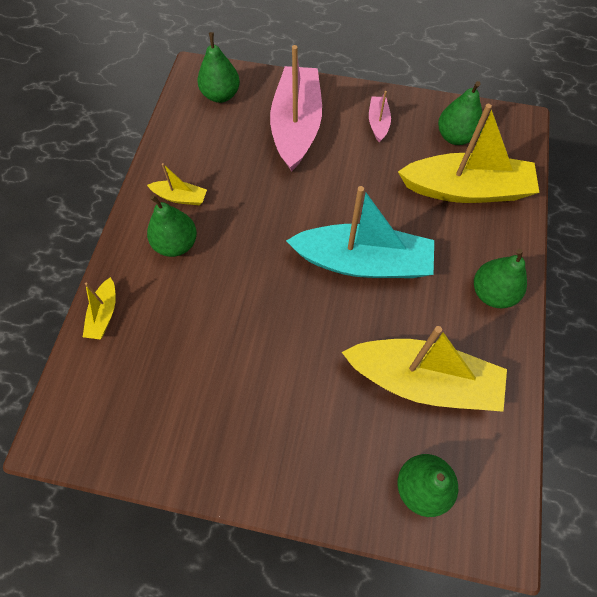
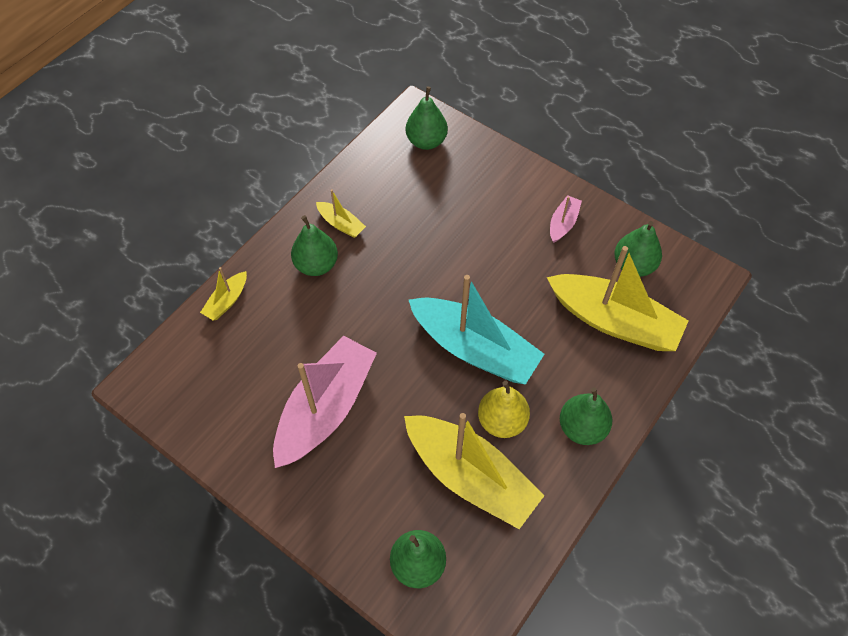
camera: 25 degrees right, 5 degrees down
(296, 126) = (481, 197): pink boat -> pink boat (326, 408)
(422, 317) = (502, 421): none -> yellow pear

